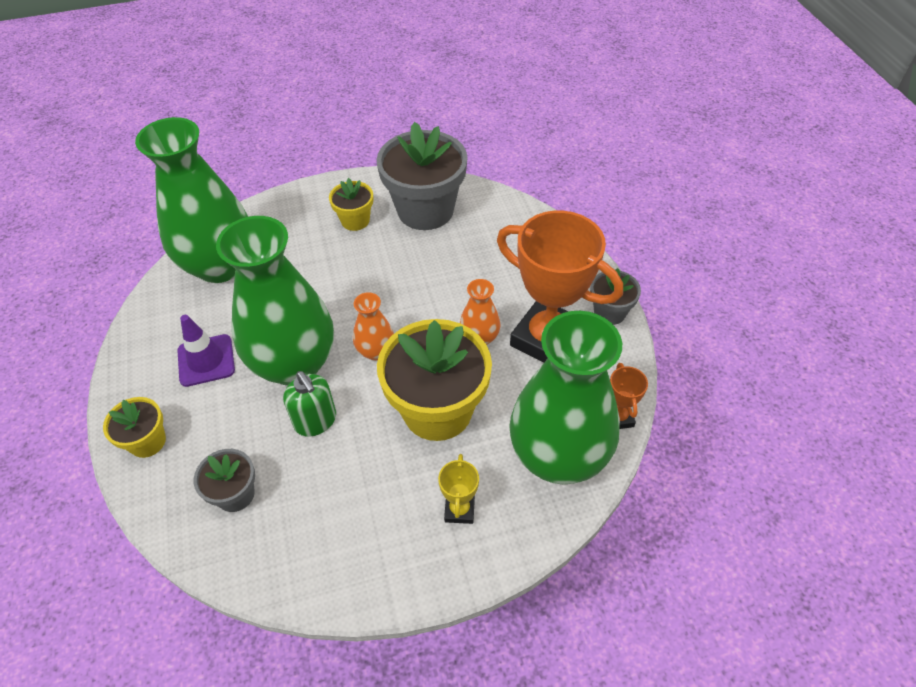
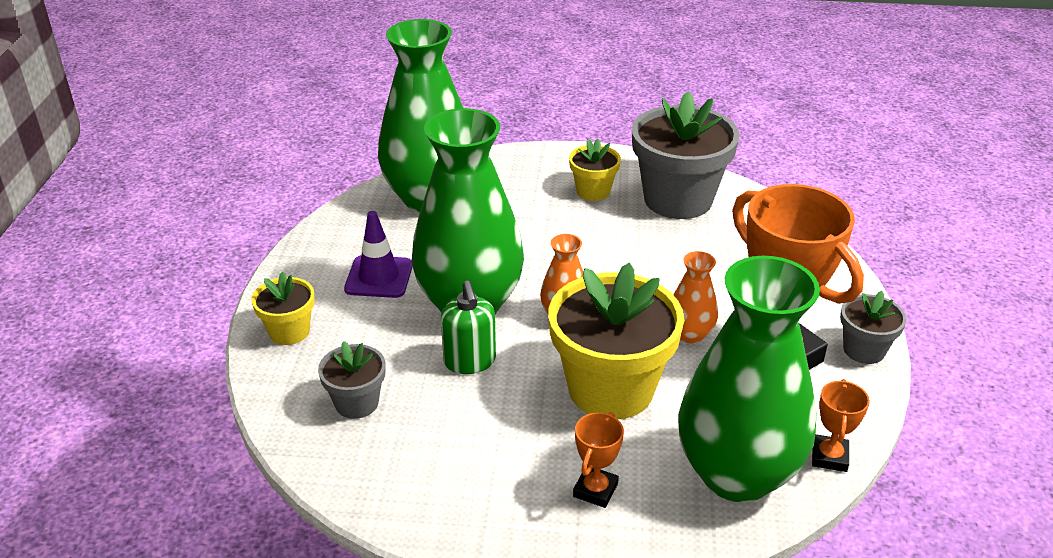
camera: 20 degrees right, 15 degrees down
(459, 509) = (595, 490): yellow trophy -> orange trophy

